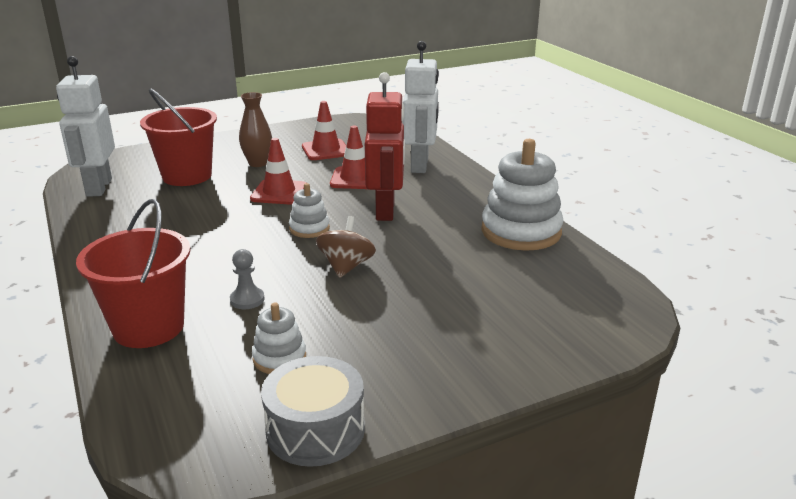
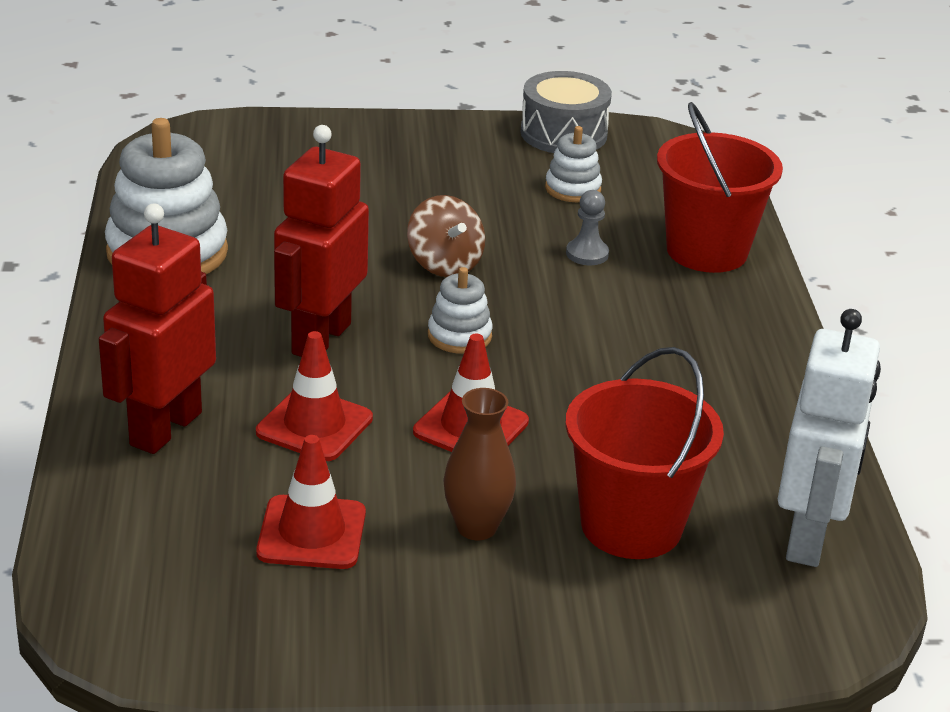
camera: 160 degrees left, 5 degrees up
(346, 267) = (444, 264): brown spinning top -> brown spinning top turned 60 degrees counterclockwise
(420, 165) = (165, 428): white robot -> red robot

